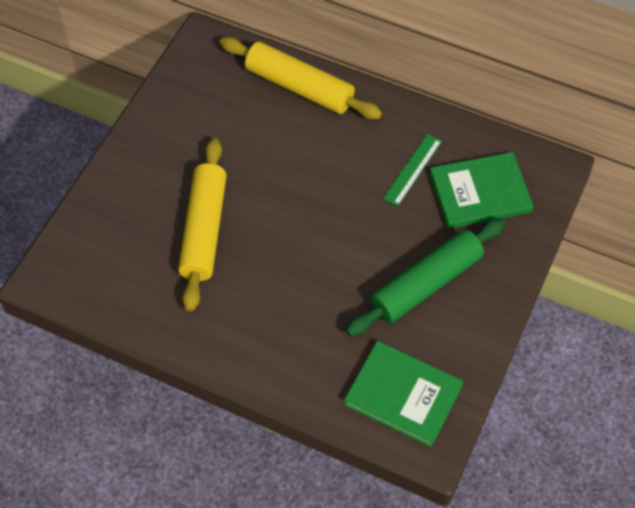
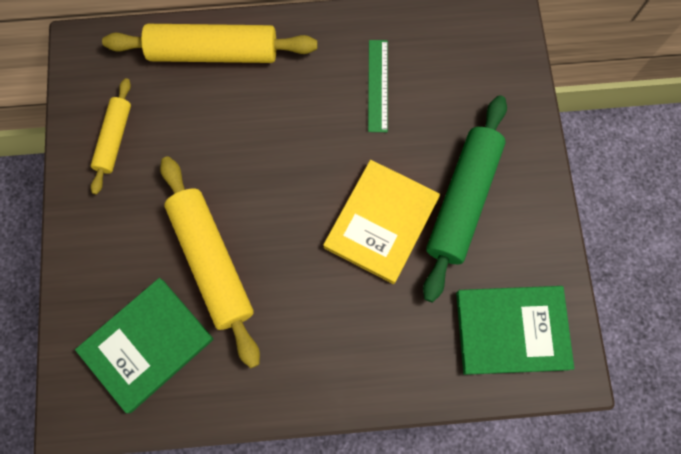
camera: 30 degrees left, 15 degrees up
(187, 112) = (114, 139): none -> yellow rolling pin
(350, 267) = (381, 222): none -> yellow book
(480, 193) = (455, 77): green book -> green book (147, 345)

